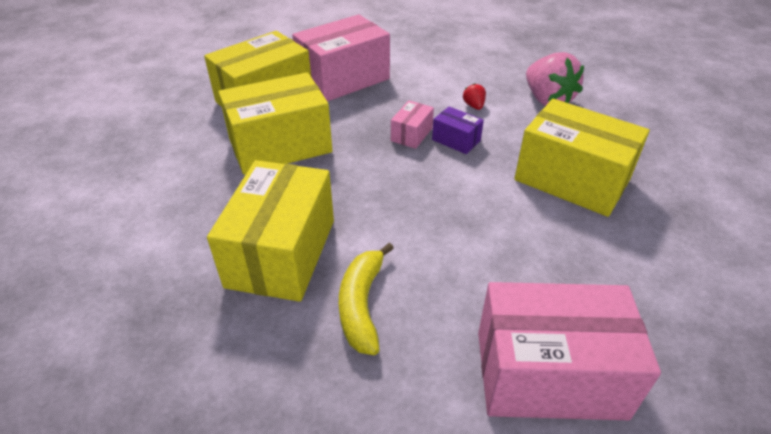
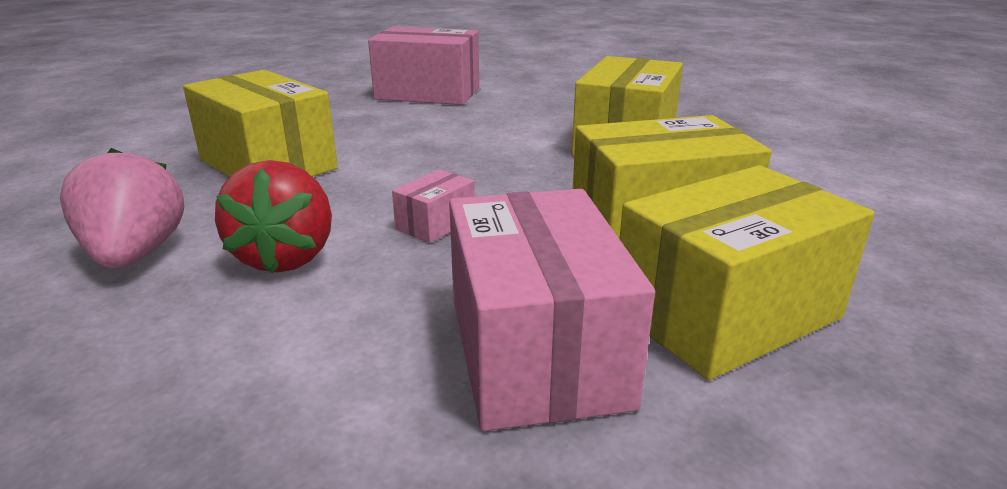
camera: 170 degrees left, 15 degrees down
(343, 79) = (536, 351): pink box -> pink box turned 75 degrees counterclockwise
(362, 305) = (549, 118): yellow banana -> none
(456, 140) = (371, 211): purple box -> none
(474, 106) = (286, 257): red strawberry -> red strawberry, size x2.30

